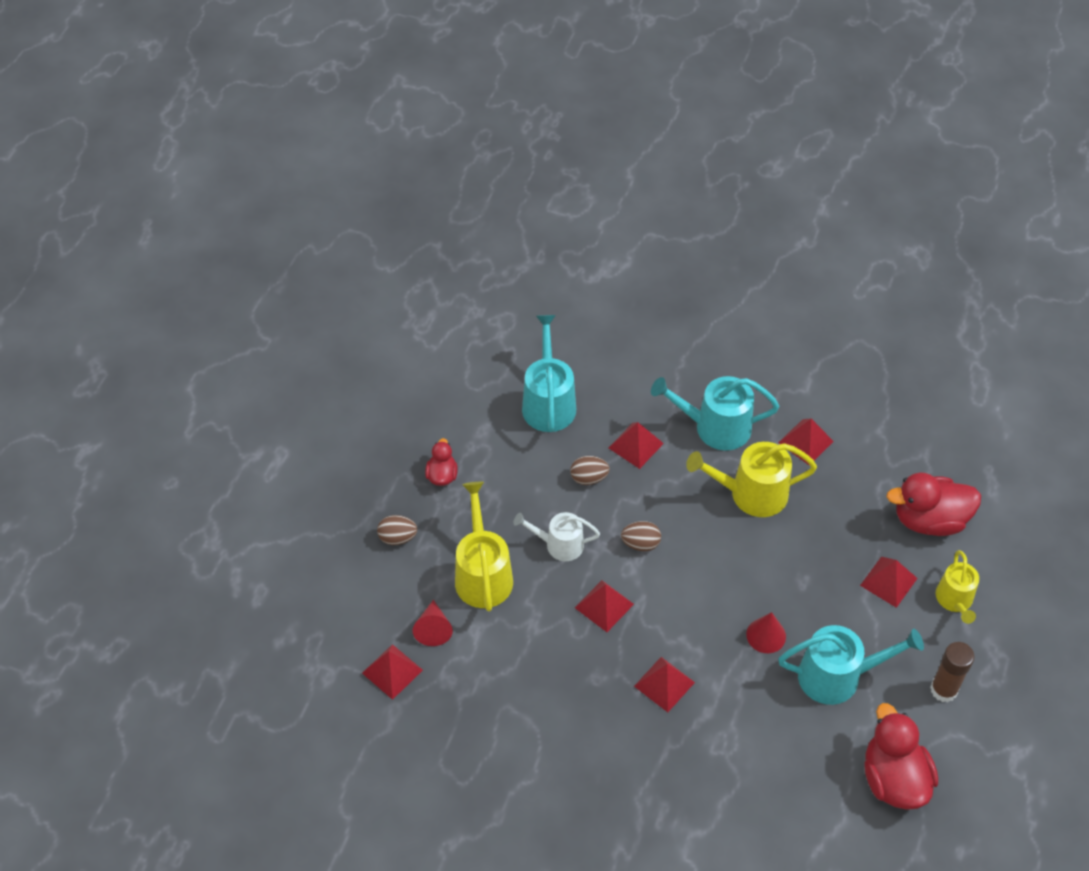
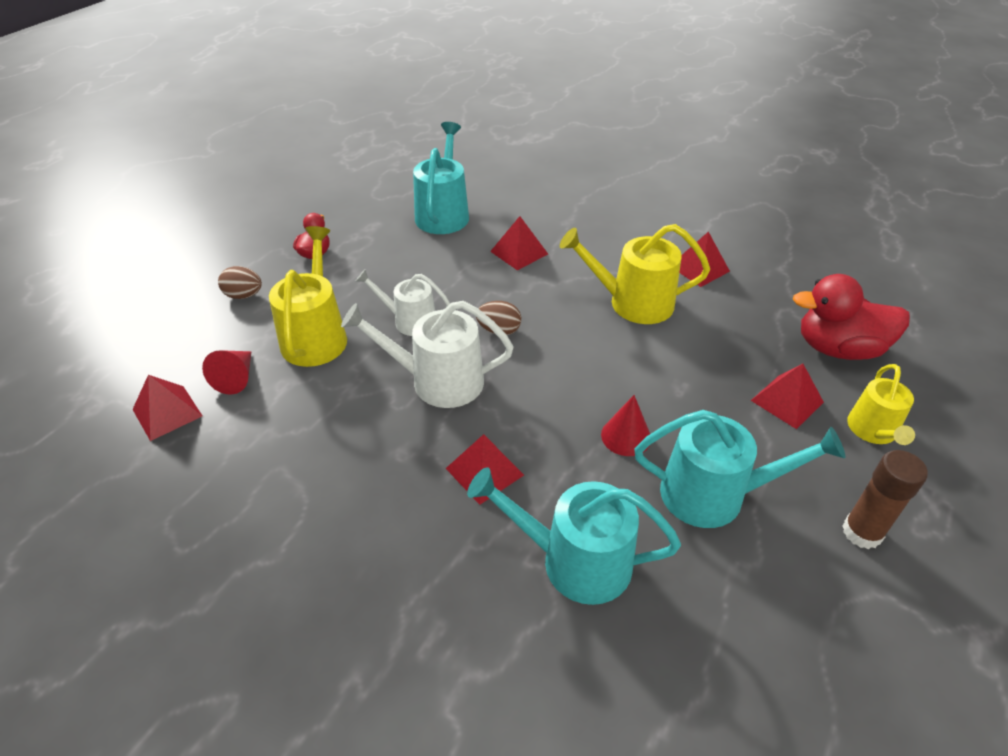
camera: 10 degrees right, 10 degrees down
(589, 478) = (462, 271): brown egg -> none
(604, 605) = (438, 381): red pyramid -> white watering can
(716, 427) = (605, 248): turquoise watering can -> turquoise watering can (575, 561)
(893, 779) = (787, 643): red duck -> none

